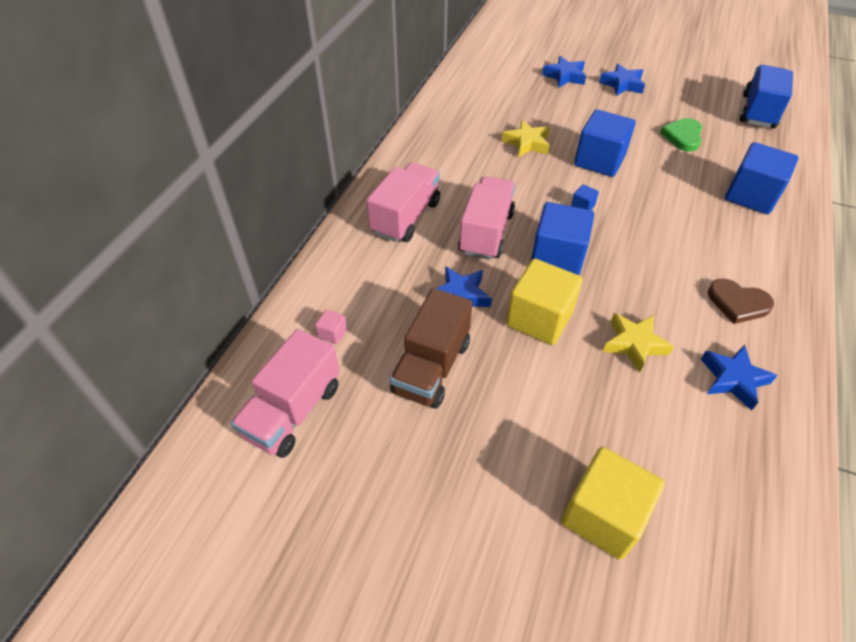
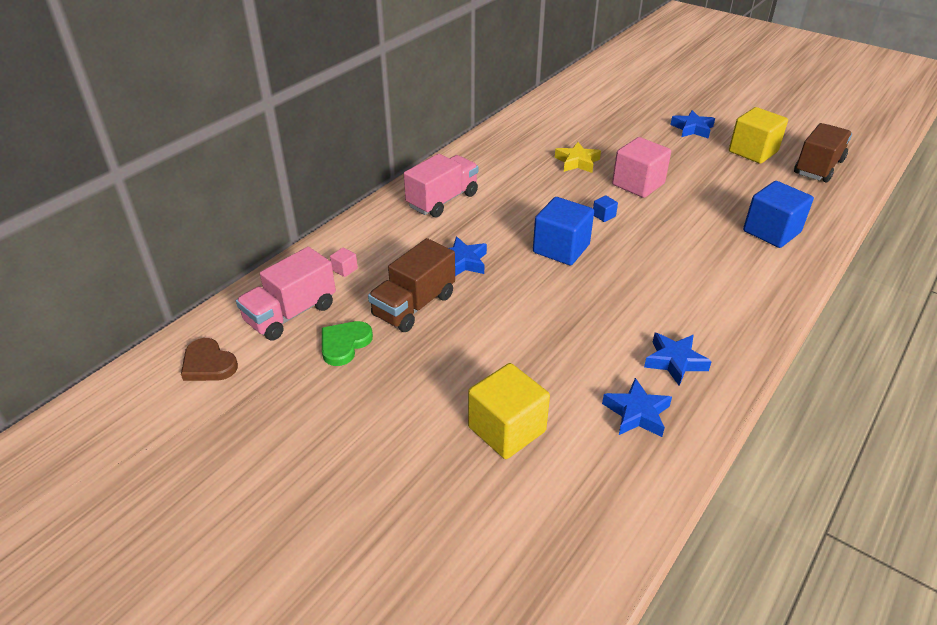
camera: 15 degrees right, 10 degrees down
(486, 233) = (506, 222): pink truck -> none
(539, 318) = (522, 289): yellow cube -> yellow cube (753, 151)
(565, 76) = (640, 116): blue star -> blue star (636, 413)
(599, 160) = (638, 184): blue cube -> pink cube
(634, 344) = (597, 321): yellow star -> none
(683, 136) = (729, 177): green heart -> green heart (344, 344)
(737, 303) = (711, 309): brown heart -> brown heart (208, 364)
(758, 111) = (818, 167): blue truck -> brown truck

